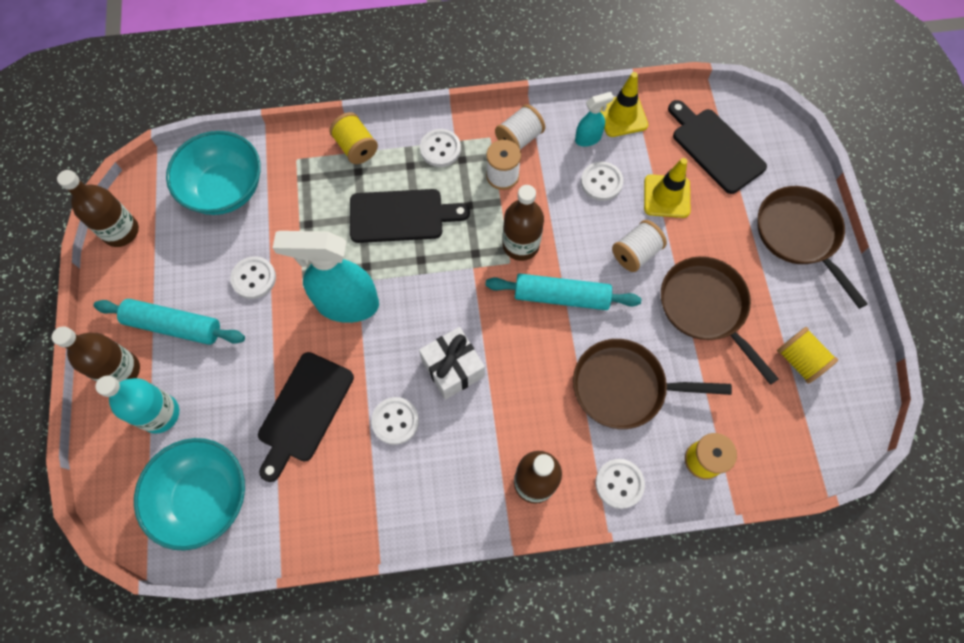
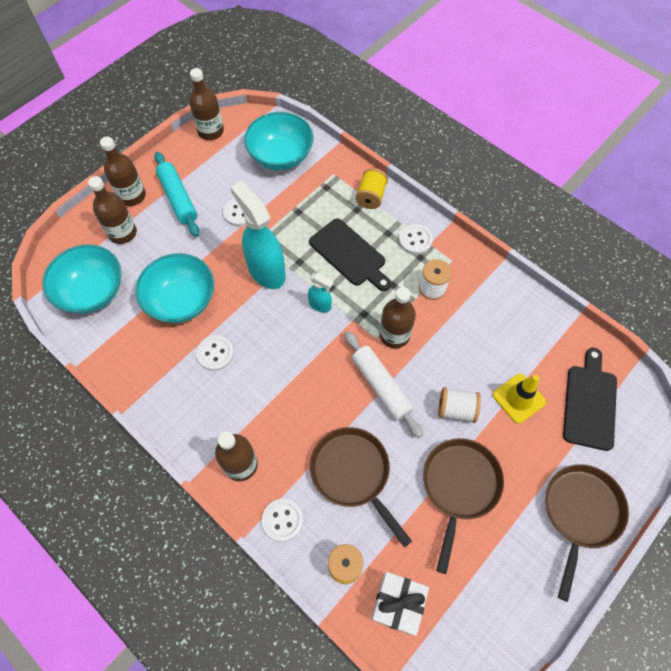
camera: 50 degrees right, 5 degrees down
(160, 414) = (122, 233): turquoise bottle -> brown bottle
(304, 411) = (181, 301): black cutting board -> turquoise bowl
(453, 368) = (276, 359): white gift -> white gift (397, 604)
(519, 139) = (468, 277): white spool -> none
(561, 296) = (381, 386): turquoise rolling pin -> white rolling pin
(588, 138) = (511, 317): turquoise spray bottle -> turquoise spray bottle (320, 305)
(601, 182) = (487, 349): white button -> none
(622, 115) = (550, 325): yellow traffic cone -> none
(799, 360) = (480, 583): yellow spool -> none

